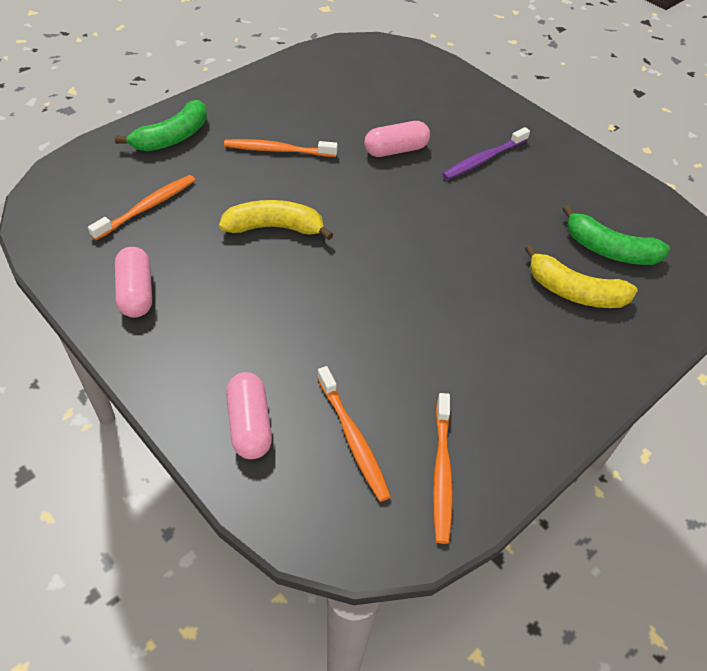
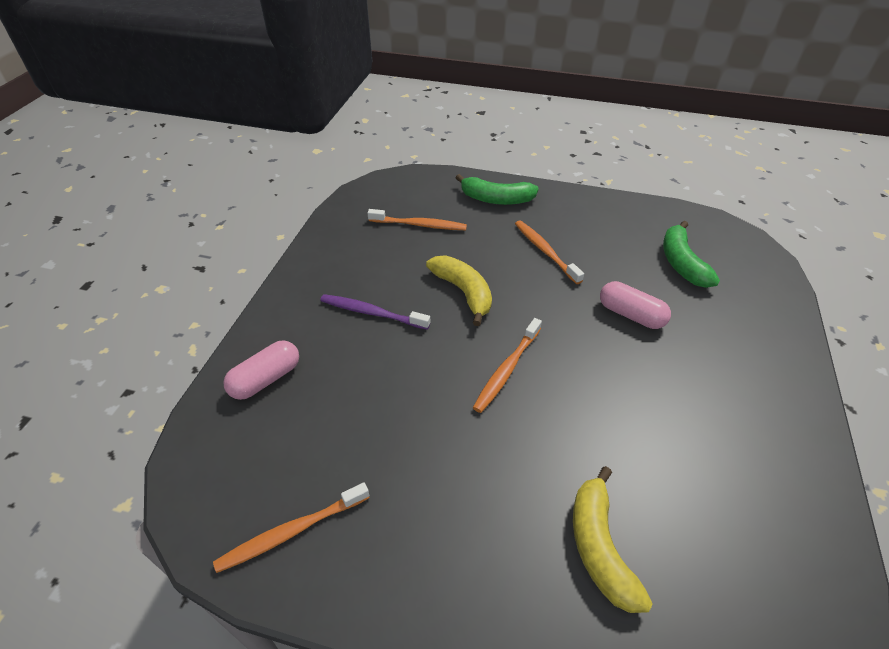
camera: 60 degrees right, 5 degrees down
(136, 292) = (341, 262): pink capsule -> none
(353, 438) = (290, 449): orange toothbrush -> orange toothbrush (507, 369)
(483, 159) = (697, 380): purple toothbrush -> purple toothbrush (372, 313)
(609, 250) = (698, 556): green banana -> green banana (681, 263)

